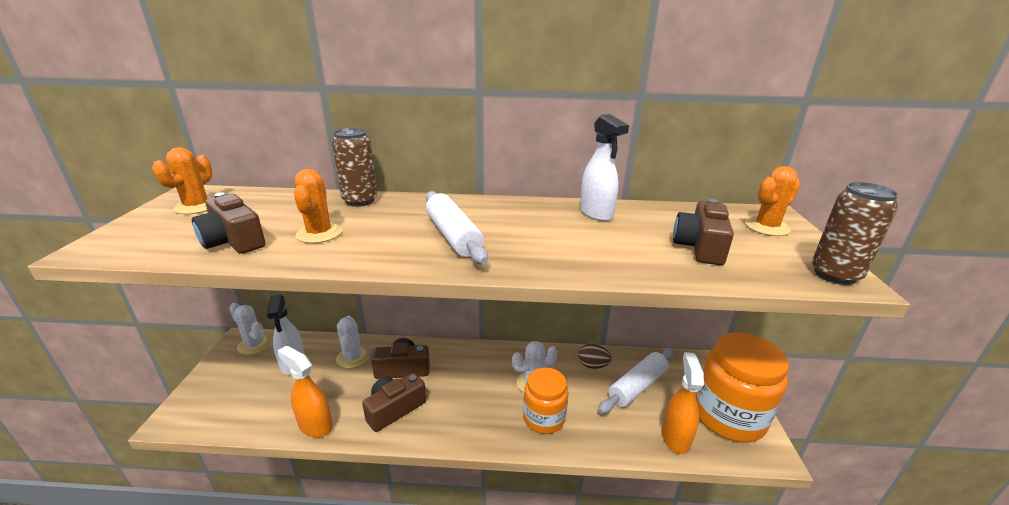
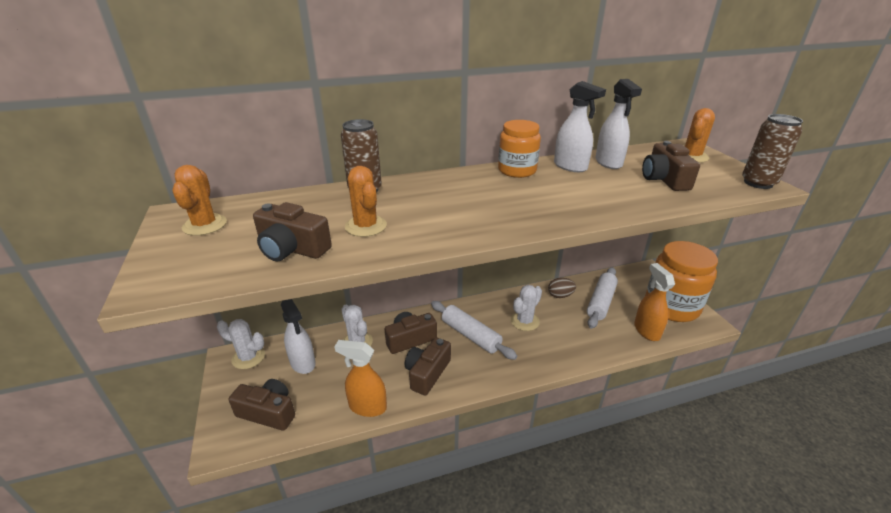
camera: 20 degrees left, 5 degrees up
(231, 401) = (268, 412): none -> brown camera
(453, 236) = (483, 205): white rolling pin -> white rolling pin (471, 335)
(544, 418) = (549, 344): orange jar -> orange jar (517, 170)
(647, 217) = (608, 163): none -> white spray bottle

